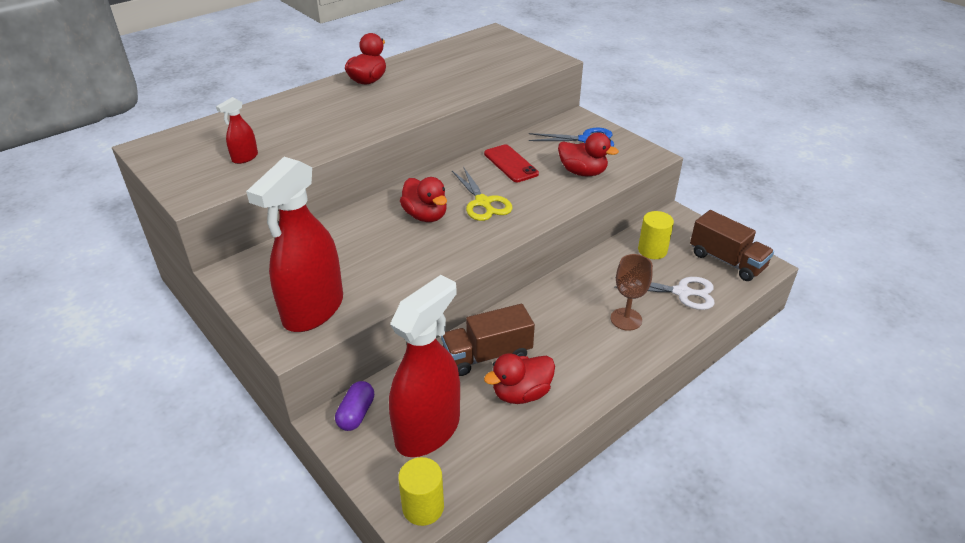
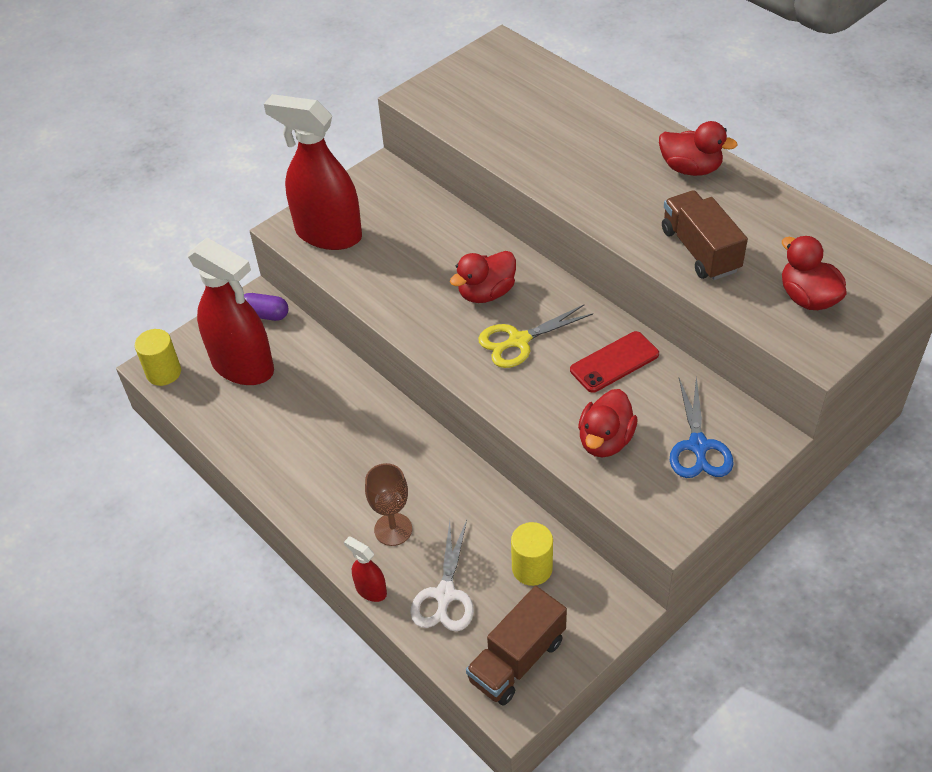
camera: 90 degrees right, 10 degrees up
(245, 158) = (488, 111): red spray bottle -> red spray bottle (371, 590)
(487, 355) = (336, 402): brown truck -> brown truck (700, 250)
(521, 393) = (283, 433): red duck -> red duck (807, 298)

